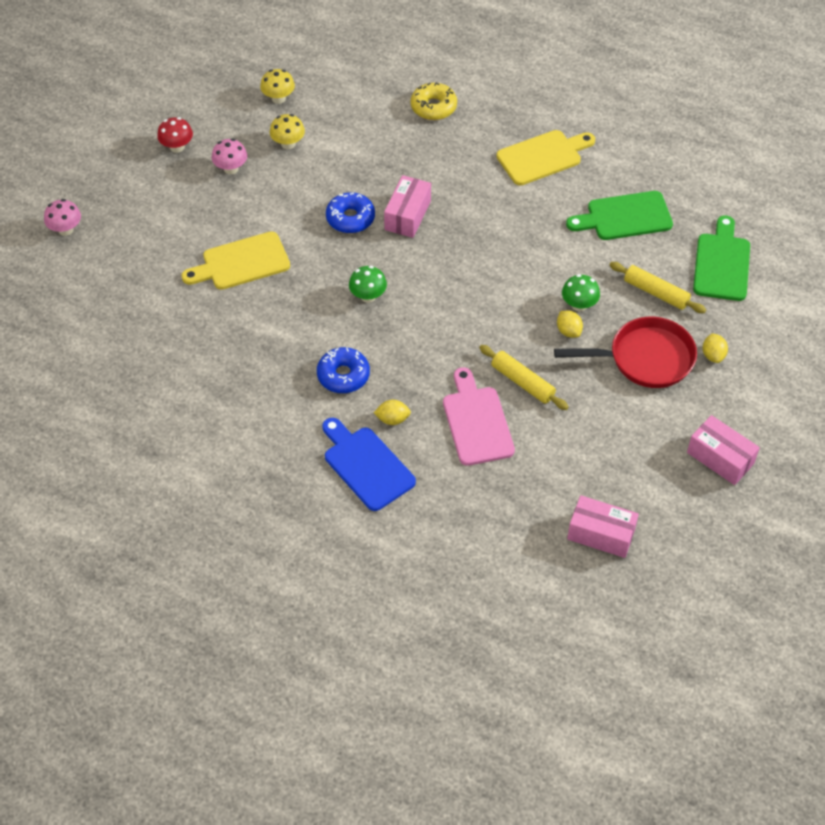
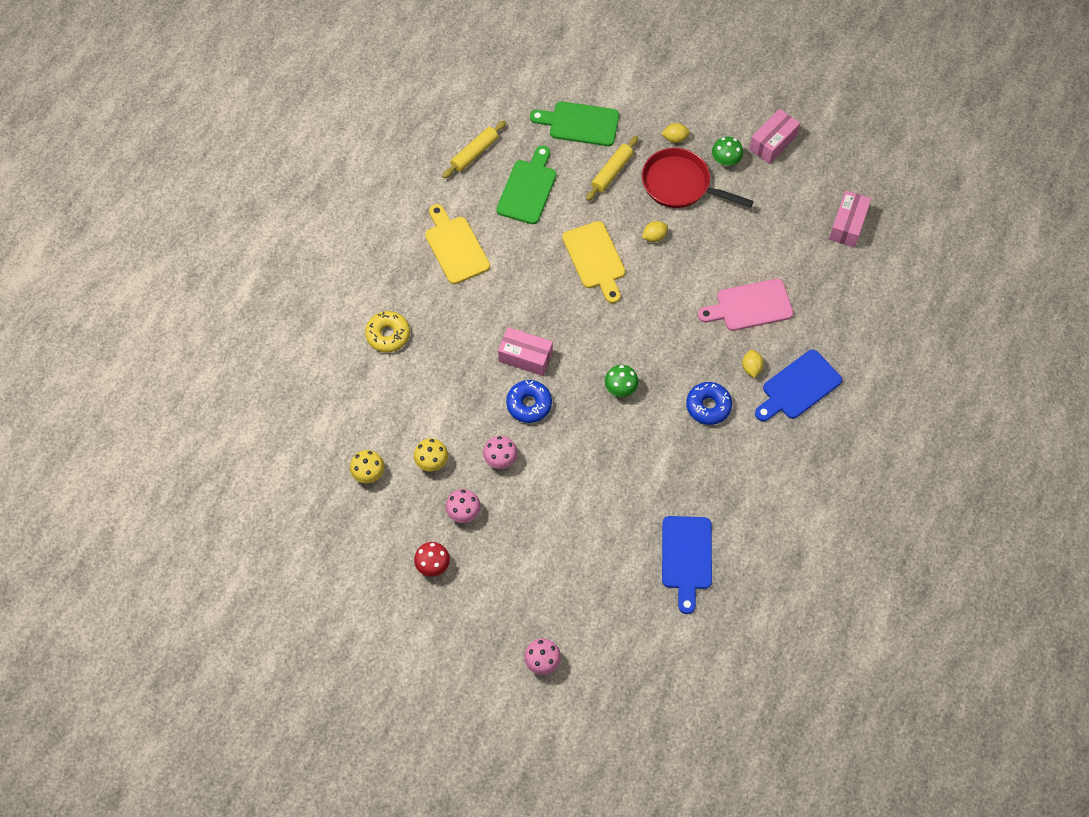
camera: 90 degrees left, 10 degrees up
(161, 349) = (686, 557): none -> blue cutting board
(241, 262) = (583, 496): yellow cutting board -> yellow cutting board (595, 259)
(288, 196) = (500, 459): none -> pink mushroom
(522, 382) = (708, 272): yellow rolling pin -> yellow rolling pin (474, 153)
(579, 305) = (626, 228): green mushroom -> green mushroom (725, 161)
(624, 217) = (528, 189): green cutting board -> green cutting board turned 150 degrees counterclockwise
(645, 358) = (680, 184): red pan -> red pan turned 60 degrees counterclockwise

